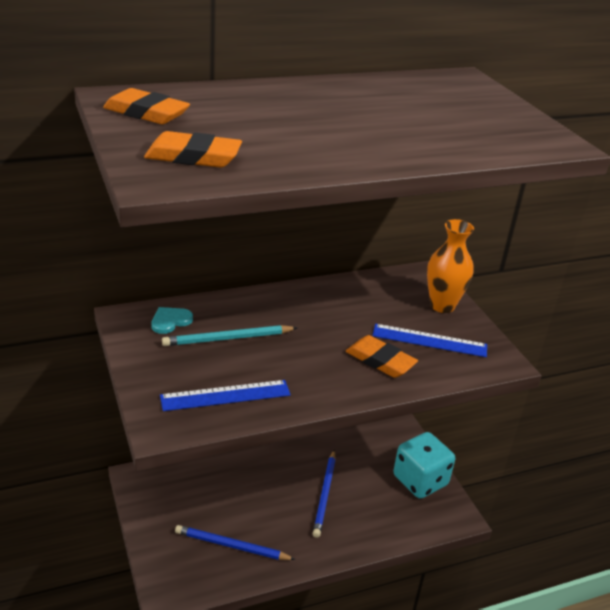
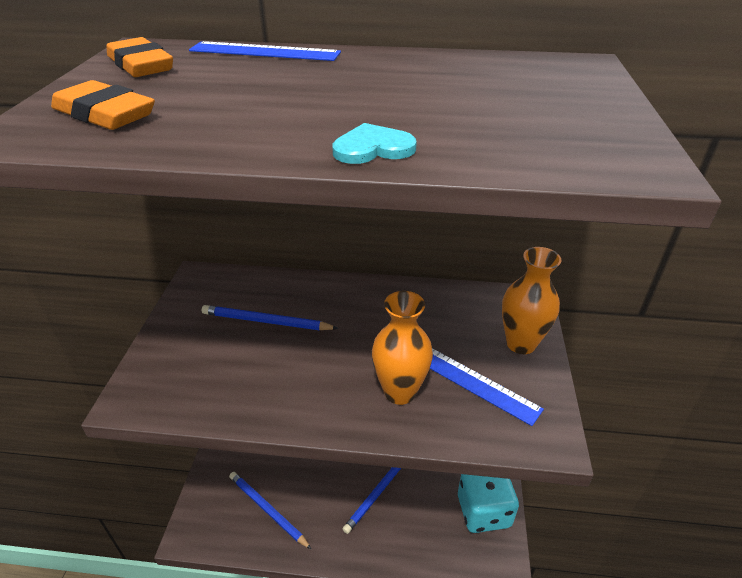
camera: 30 degrees right, 5 degrees up
(170, 321) = (231, 290): turquoise heart -> turquoise heart (373, 148)
(225, 396) = (213, 383): blue ruler -> blue ruler (264, 52)
(228, 339) = (266, 321): turquoise pencil -> blue pencil
(380, 360) = (400, 392): orange eraser -> orange vase

